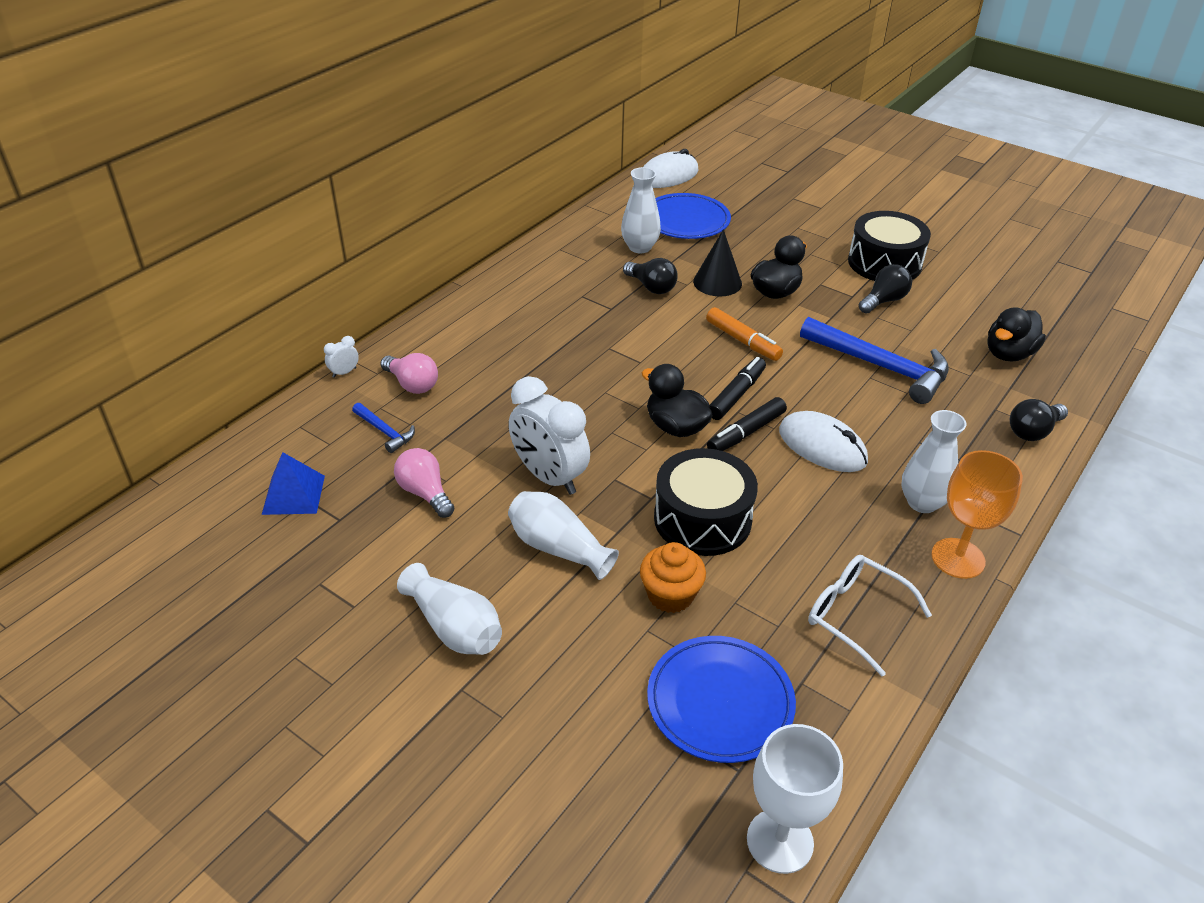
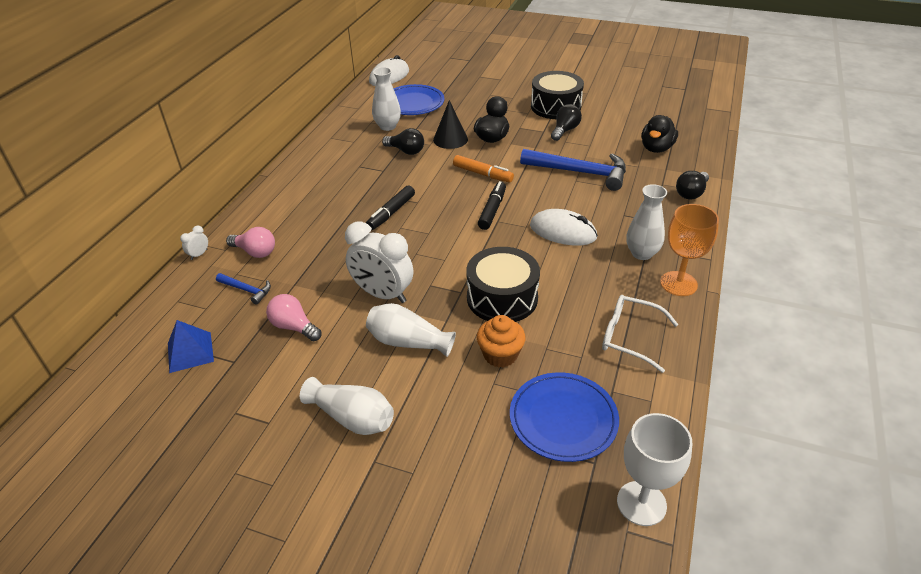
camera: 15 degrees left, 0 degrees up
(676, 427) = (459, 240): black duck -> none
(746, 433) = (509, 234): black marker -> black marker (391, 213)

